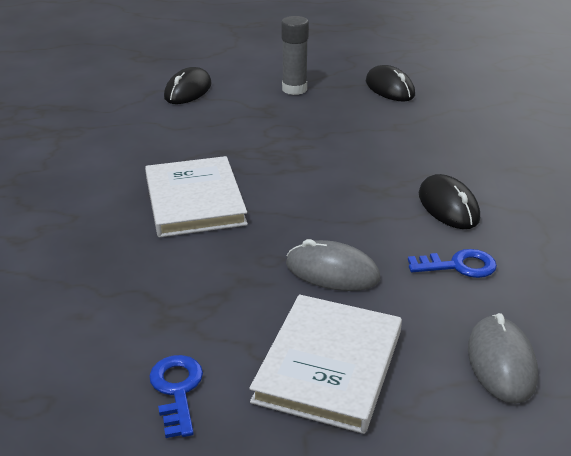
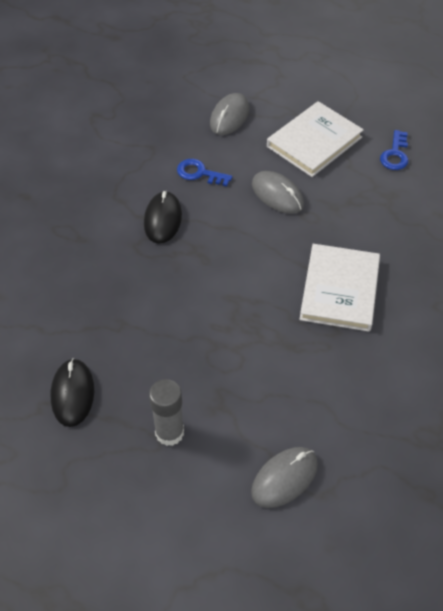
camera: 155 degrees left, 20 degrees up
(188, 91) = (284, 478): black mouse -> grey mouse

